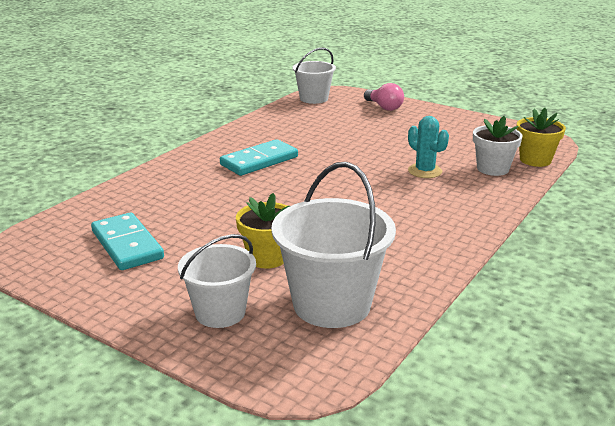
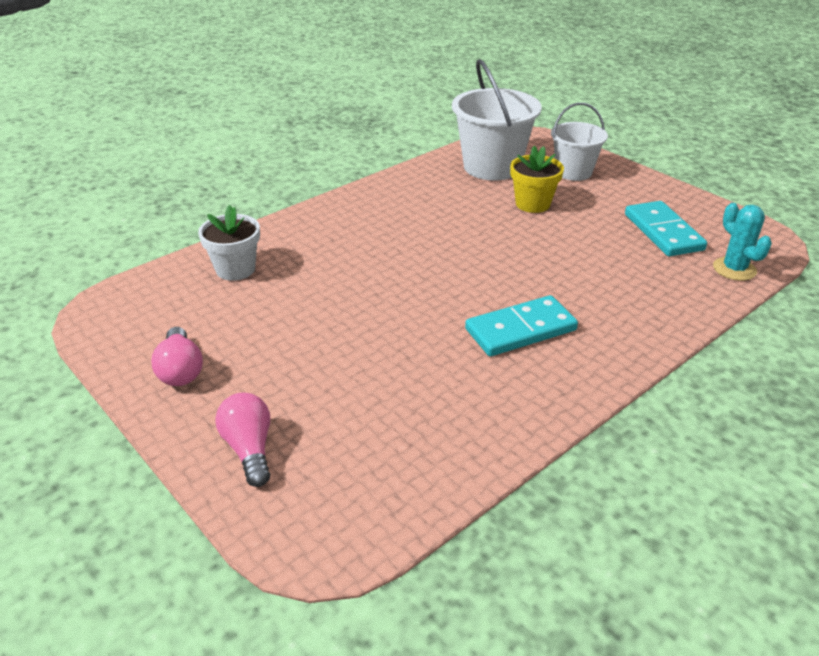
camera: 165 degrees left, 10 degrees up
(314, 98) = (367, 518): white bucket -> none
(425, 171) = (318, 278): turquoise cactus -> turquoise cactus (734, 269)
(454, 124) = (180, 370): none -> pink light bulb
(535, 160) = (168, 275): yellow flower pot -> none

